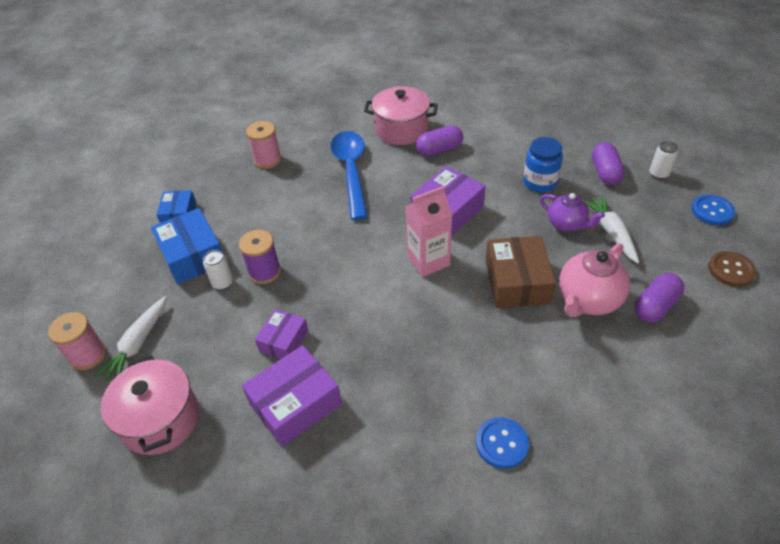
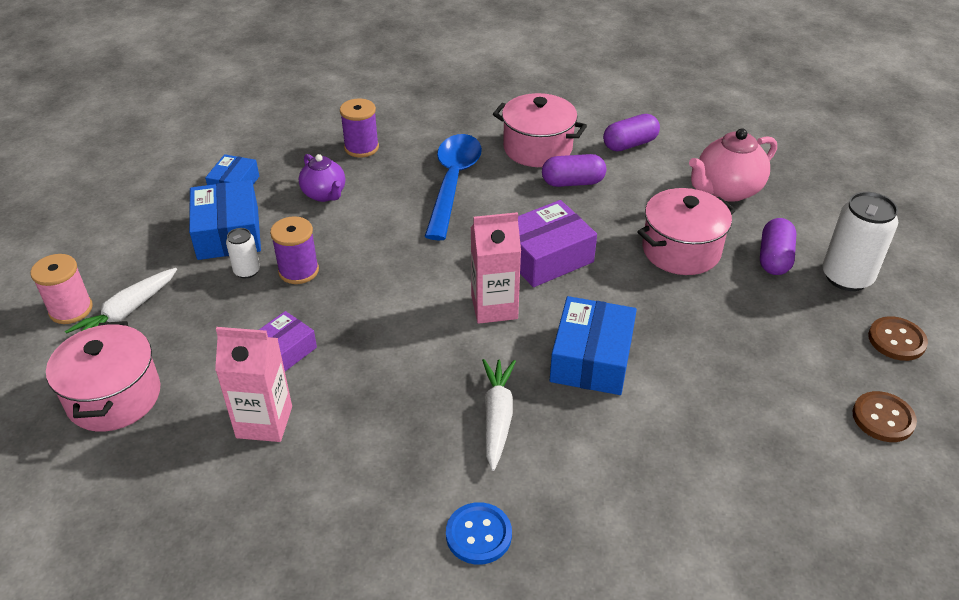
camera: 15 degrees right, 5 degrees down
(267, 160) = (361, 147): pink spool -> purple spool
(295, 404) = (264, 422): purple box -> pink carton
(517, 281) = (591, 359): brown box -> blue box
(539, 182) = (681, 250): blue jar -> pink pot
(566, 224) = (690, 308): purple teapot -> purple teapot (324, 194)
(587, 300) = (670, 404): pink teapot -> pink teapot (726, 190)
(611, 233) = (744, 332): white carrot -> white carrot (497, 417)
(655, 306) = (755, 434): purple capsule -> purple capsule (630, 144)
(658, 174) = (846, 277): white can -> white can, size x1.91
(712, 211) = (896, 340): blue button -> brown button

